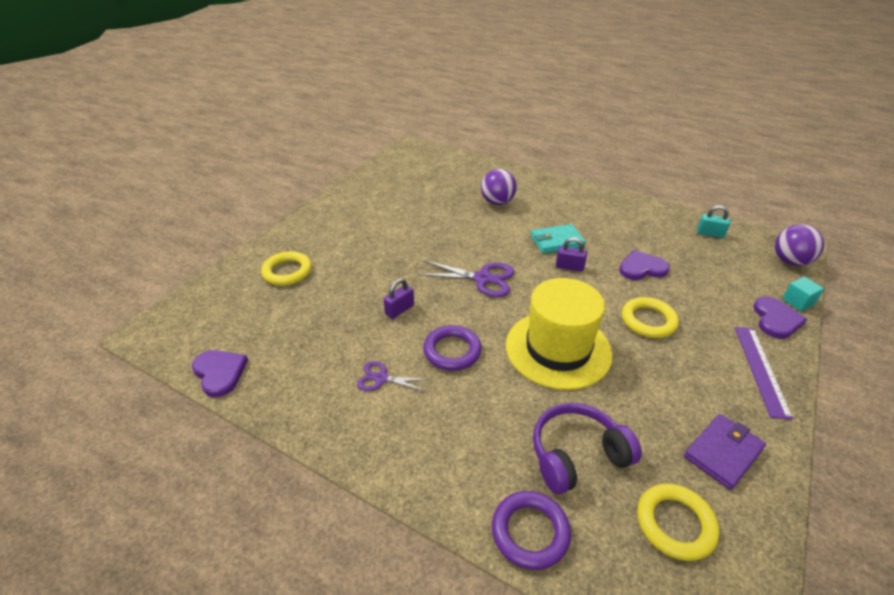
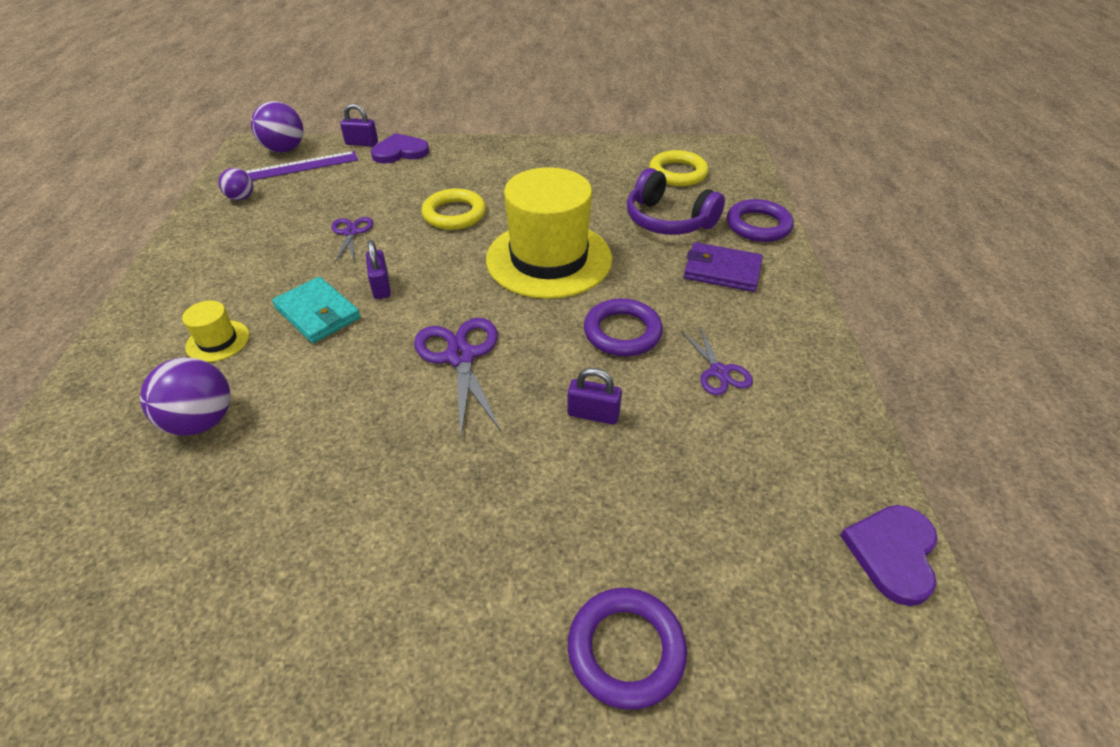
camera: 120 degrees left, 5 degrees up
(287, 271) = (626, 650): yellow ring -> purple ring
(553, 211) = (218, 341): none -> yellow hat
(642, 268) = (351, 233): purple heart -> purple scissors
(710, 234) = (241, 198): turquoise padlock -> purple ball
(723, 453) = (593, 162): purple wallet -> purple wallet (722, 271)
(761, 369) = (481, 154): purple ruler -> purple ruler (298, 167)
(798, 302) = (362, 143): turquoise cube -> purple padlock

